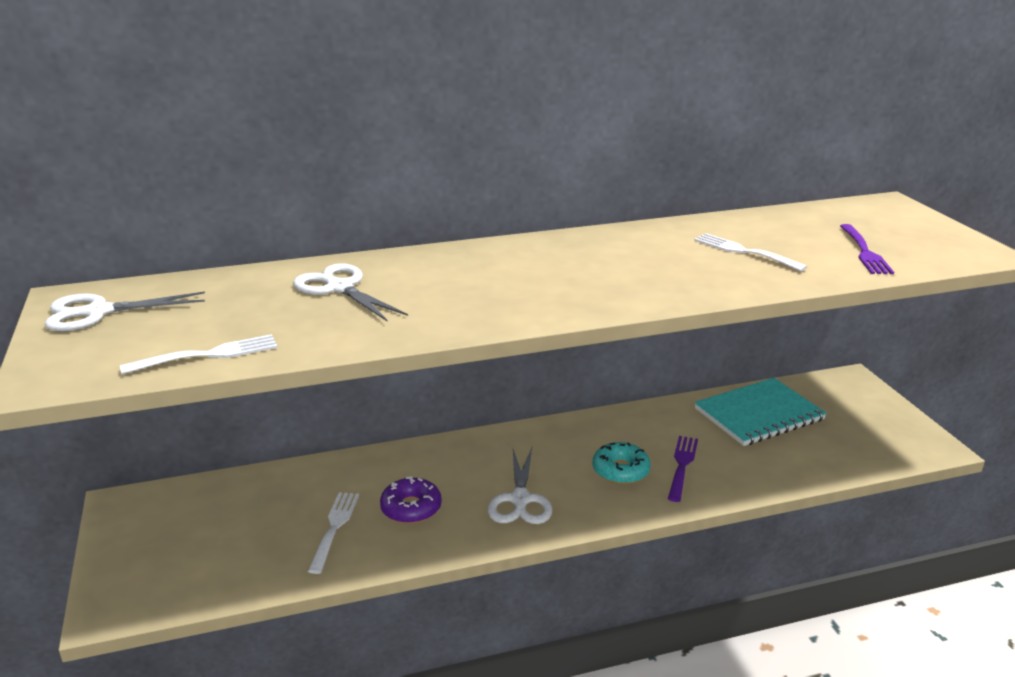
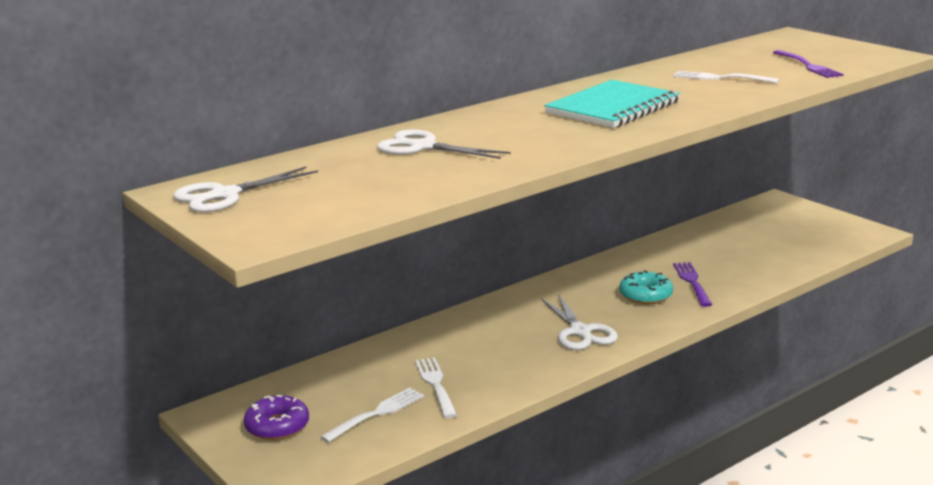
camera: 20 degrees left, 5 degrees down
(206, 355) = (375, 203): white fork -> white fork (376, 414)
(411, 508) = (491, 357): purple donut -> purple donut (277, 426)
(759, 414) = (724, 237): turquoise notebook -> turquoise notebook (613, 107)

